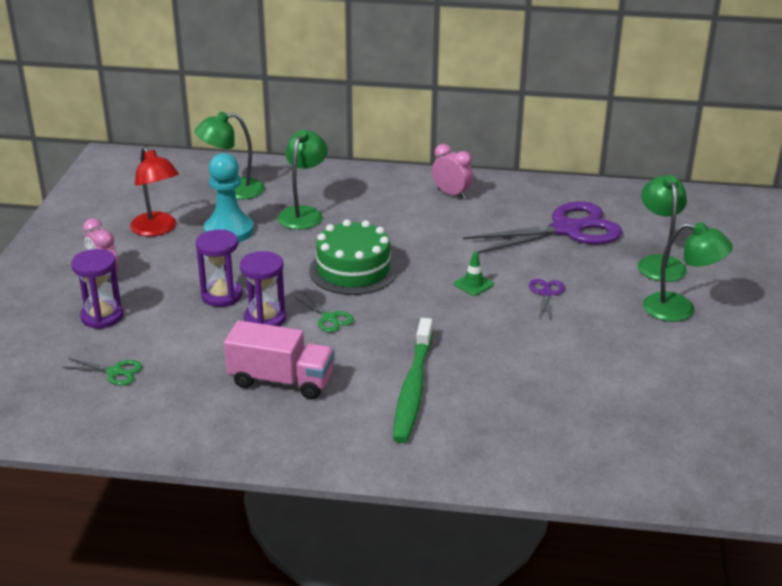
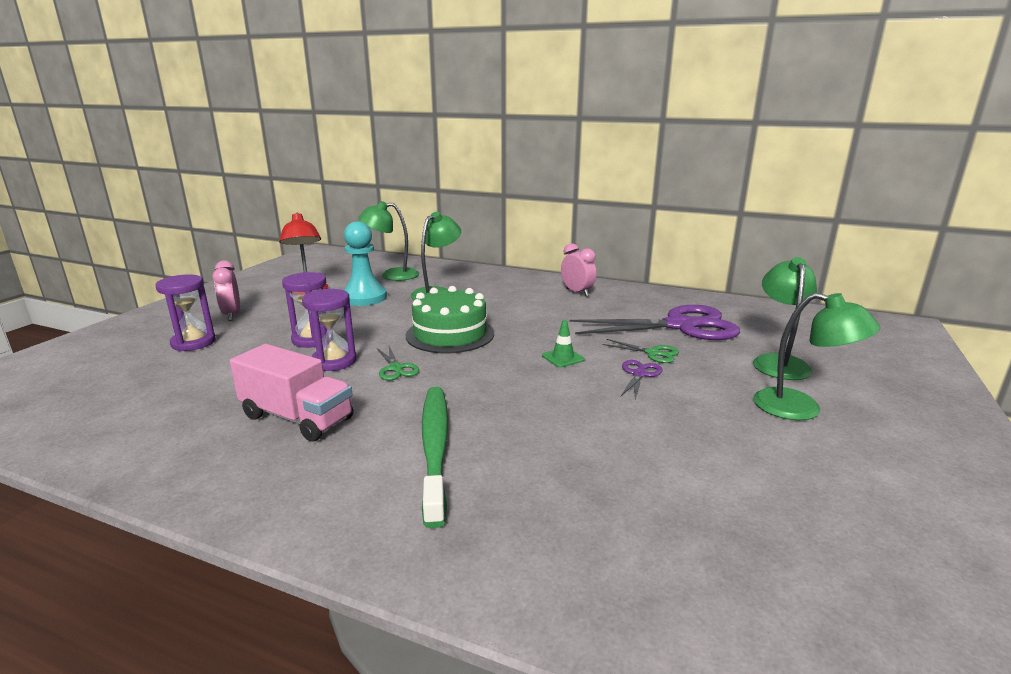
camera: 15 degrees right, 10 degrees down
(115, 372) = (149, 387): green scissors -> green scissors (653, 353)
(413, 388) = (435, 447): green toothbrush -> green toothbrush turned 150 degrees clockwise

